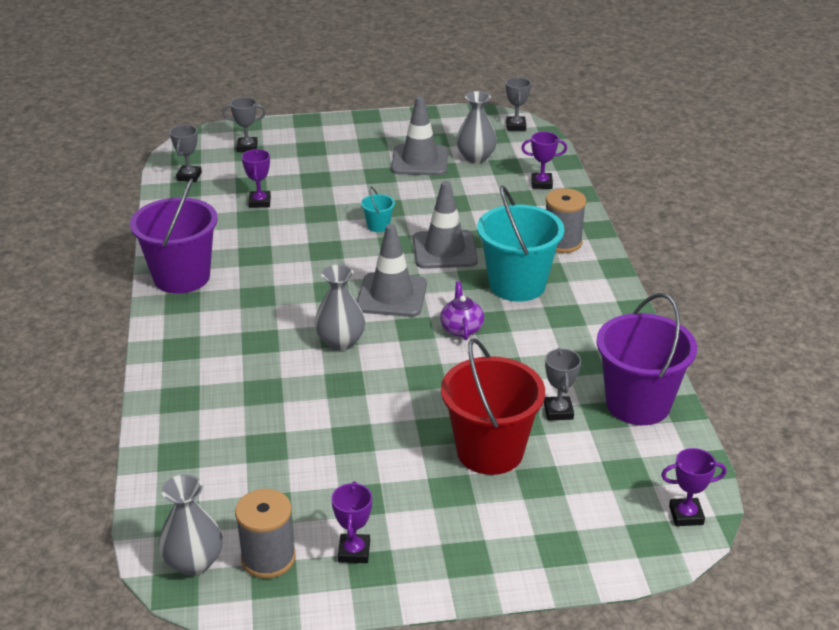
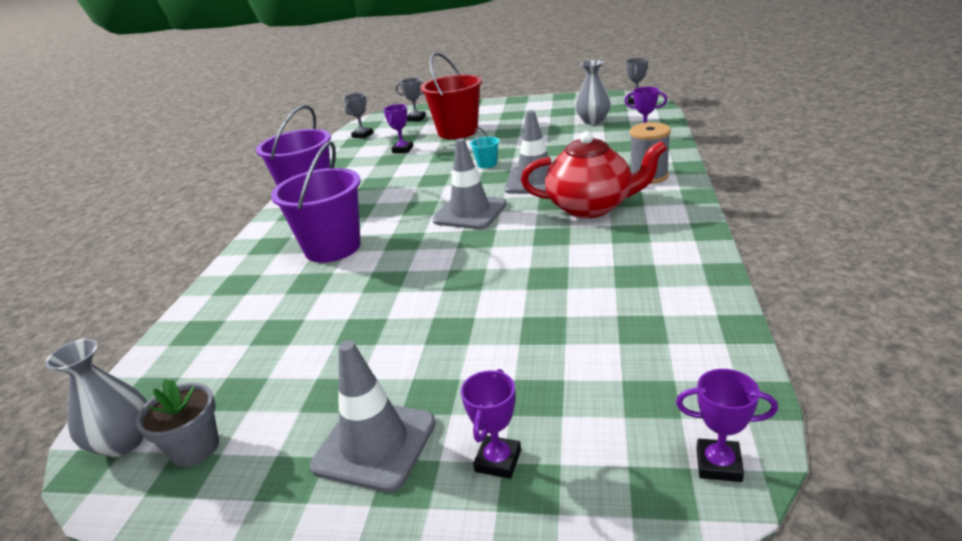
camera: 20 degrees right, 5 degrees down
(268, 558) = (195, 448): grey spool -> grey flower pot
(340, 342) = (403, 246): grey vase -> none
(354, 552) = (285, 454): purple trophy -> purple trophy (498, 461)
(420, 161) = (544, 124): grey traffic cone -> grey traffic cone (375, 444)
(461, 328) = (521, 240): purple teapot -> none
(490, 451) = (494, 356): red bucket -> red bucket (458, 132)
(517, 285) = (591, 207): turquoise bucket -> red teapot
(558, 411) = (589, 321): grey trophy -> none
(638, 404) = (686, 320): purple bucket -> purple bucket (333, 248)

